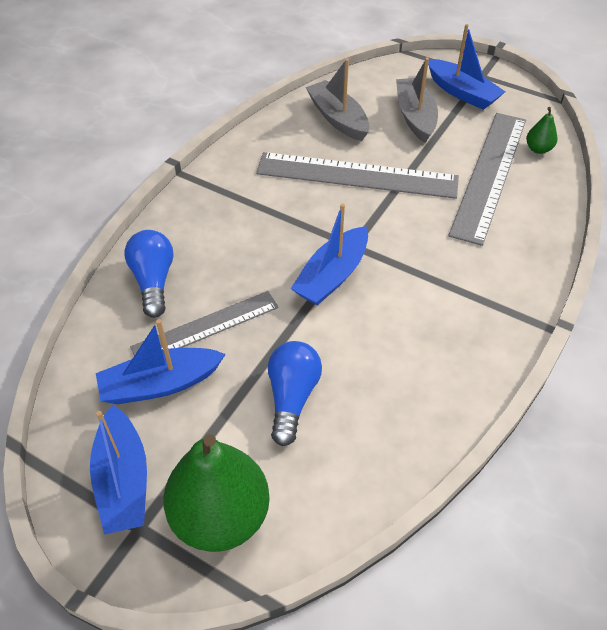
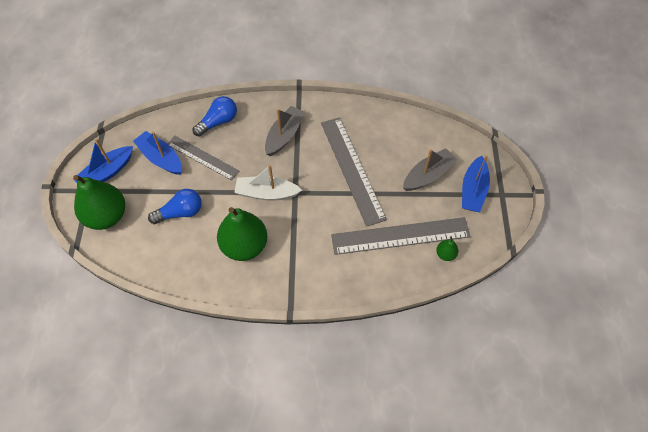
camera: 60 degrees right, 10 degrees up
(332, 276) = (266, 193): blue boat -> white boat
(338, 119) = (396, 137): grey boat -> grey boat (284, 135)
(409, 338) = (244, 246): none -> green pear

